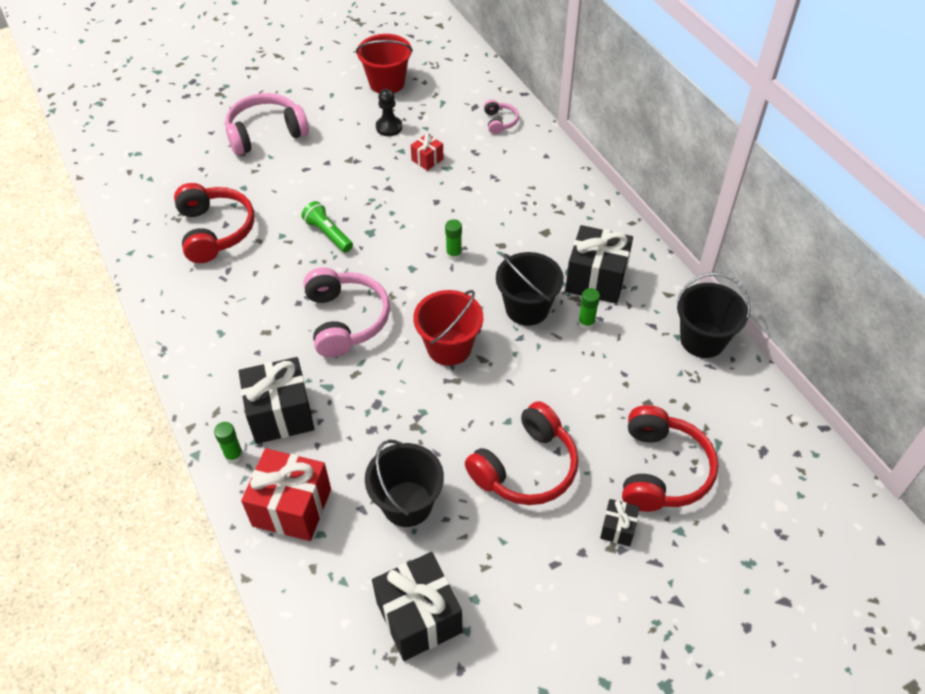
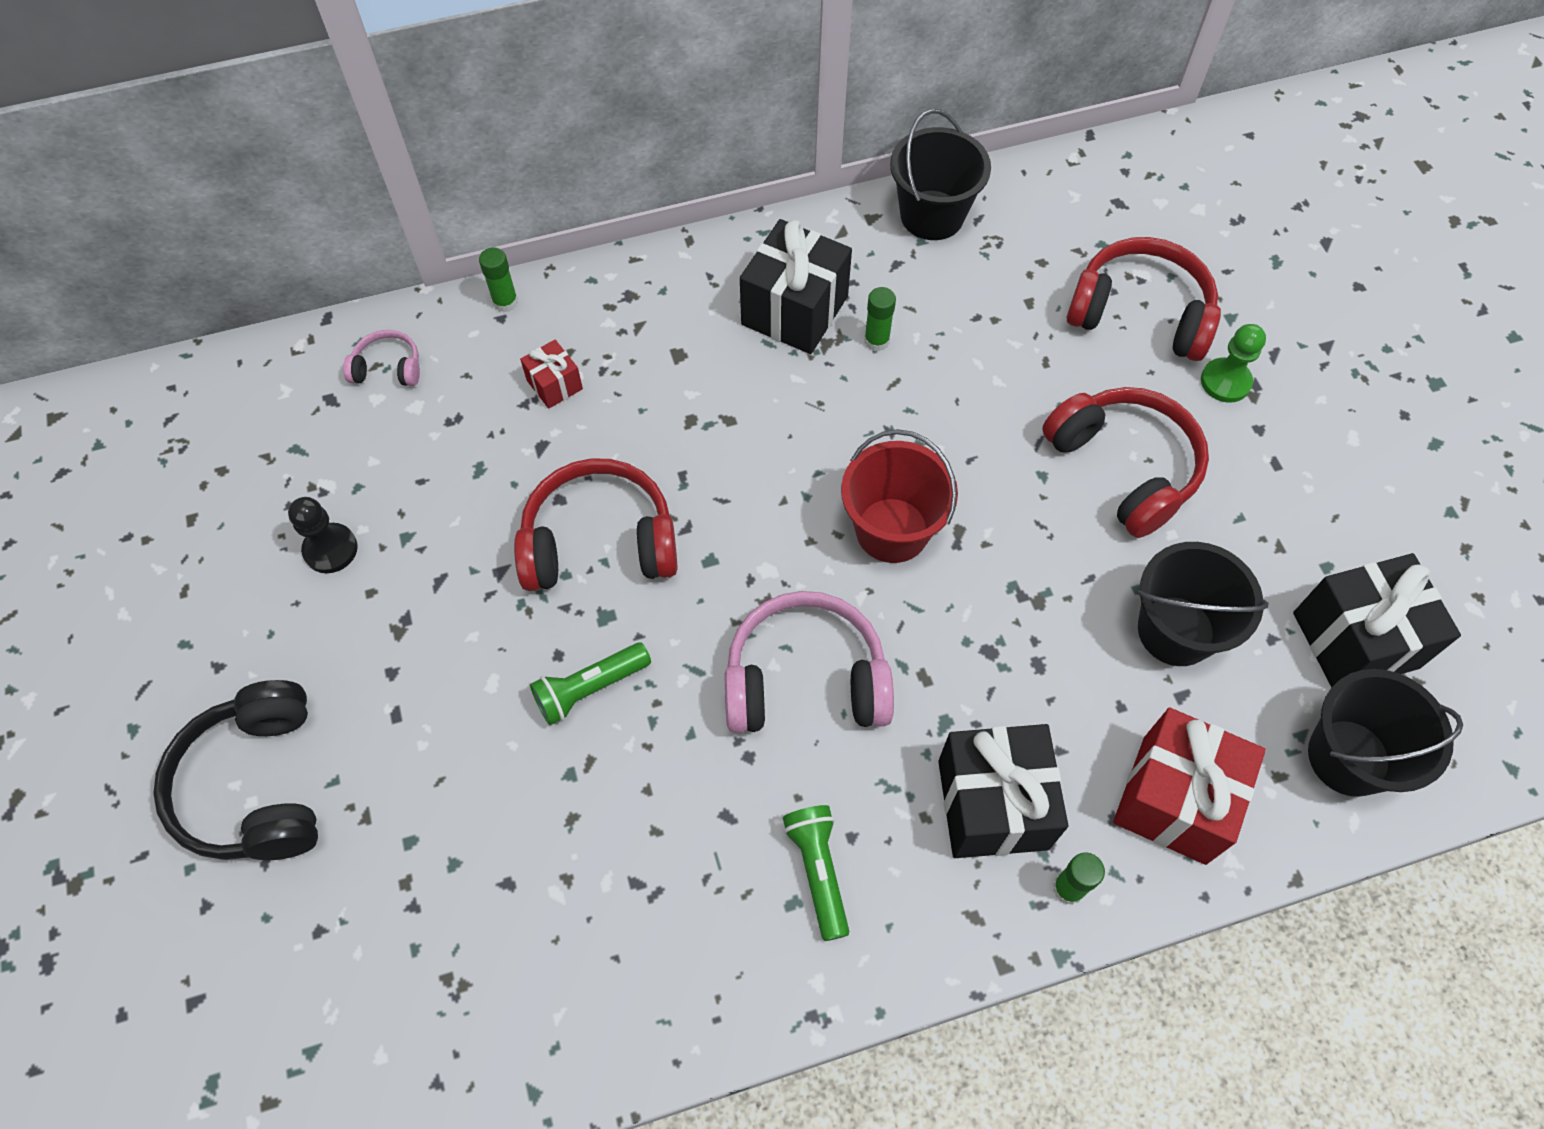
camera: 80 degrees left, 10 degrees up
(215, 231) = (520, 905): red headphones -> red headphones (599, 542)
(237, 340) = (818, 871): none -> green flashlight
(266, 133) = (256, 786): pink headphones -> black headphones
(387, 83) = (194, 536): red bucket -> none
(427, 159) = (446, 497): red gift -> red gift (554, 385)
(454, 254) = (693, 492): green glue stick -> green glue stick (505, 302)
(527, 308) = (833, 410): black bucket -> black bucket (1348, 757)
(618, 528) = (1225, 382): black gift -> green pawn

